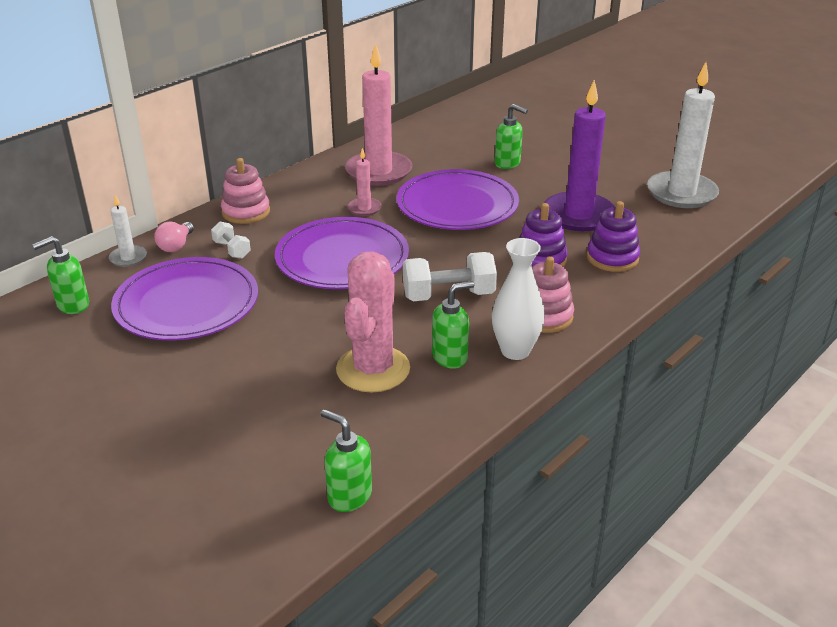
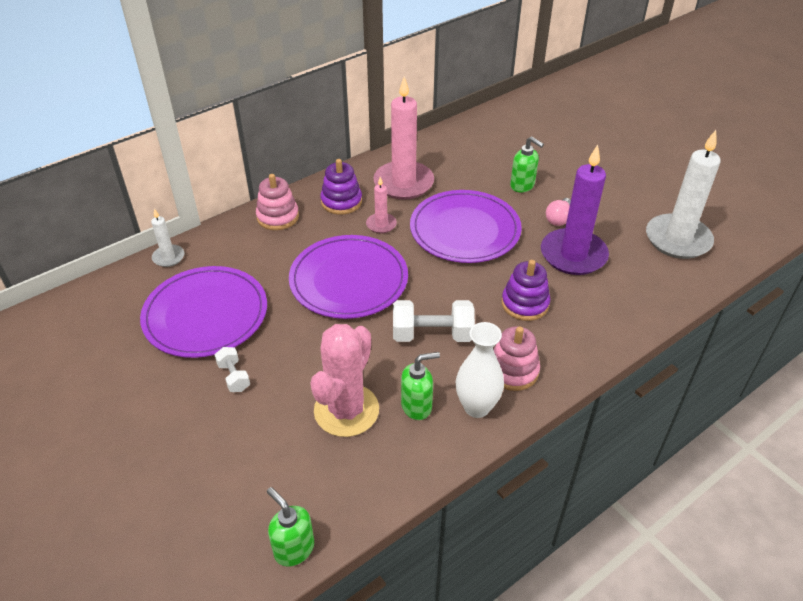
camera: 10 degrees right, 10 degrees up
(72, 305) = (112, 304): green soap dispenser -> none
(176, 246) = (211, 248): pink light bulb -> pink light bulb (558, 219)
(232, 250) = (256, 259): white dumbbell -> white dumbbell (234, 376)
(612, 258) = (592, 310): purple stacking toy -> purple stacking toy (341, 202)

